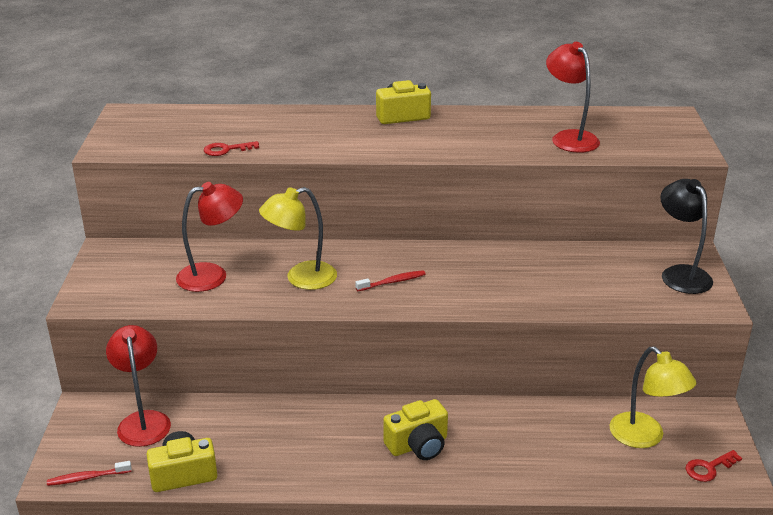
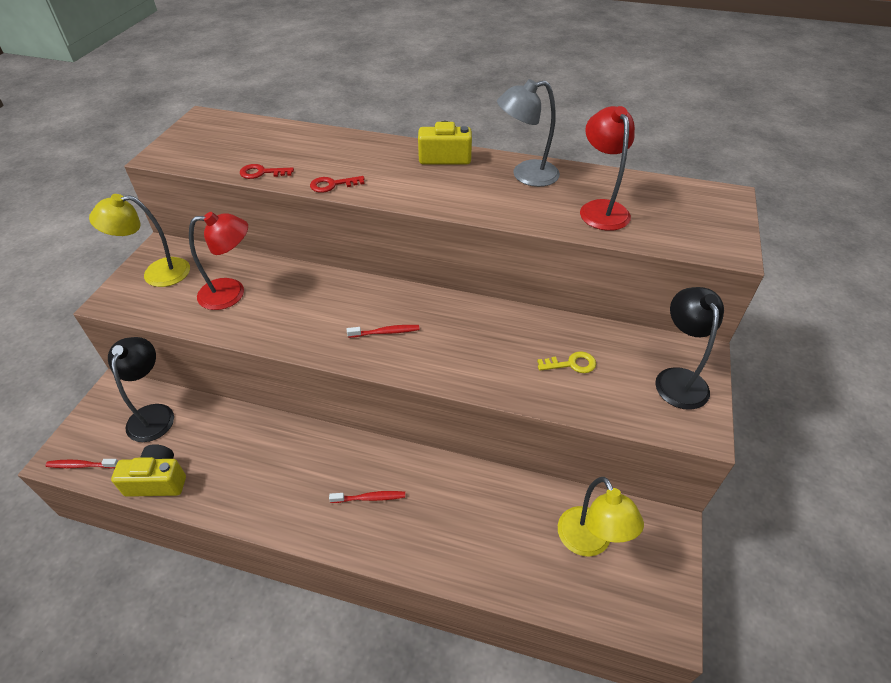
camera: 15 degrees right, 15 degrees up
(143, 421) = (154, 414): red lamp -> black lamp
(301, 278) = (305, 312): yellow lamp -> yellow lamp (156, 273)
(418, 445) = (370, 498): yellow camera -> red toothbrush
(487, 121) = (526, 175): none -> grey lamp
(581, 278) = (571, 364): none -> yellow key
(709, 468) = (641, 599): red key -> red key (332, 185)

